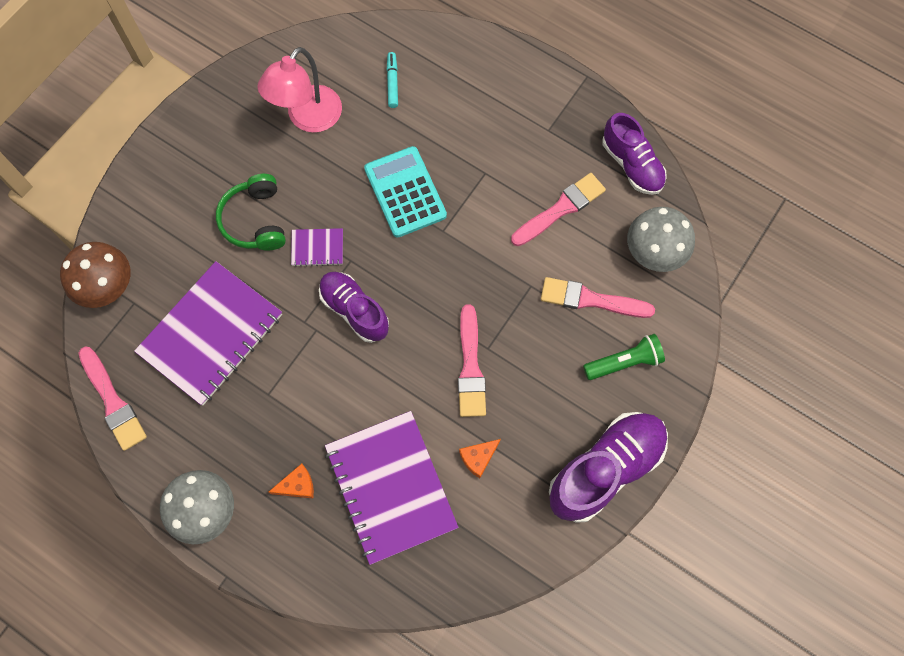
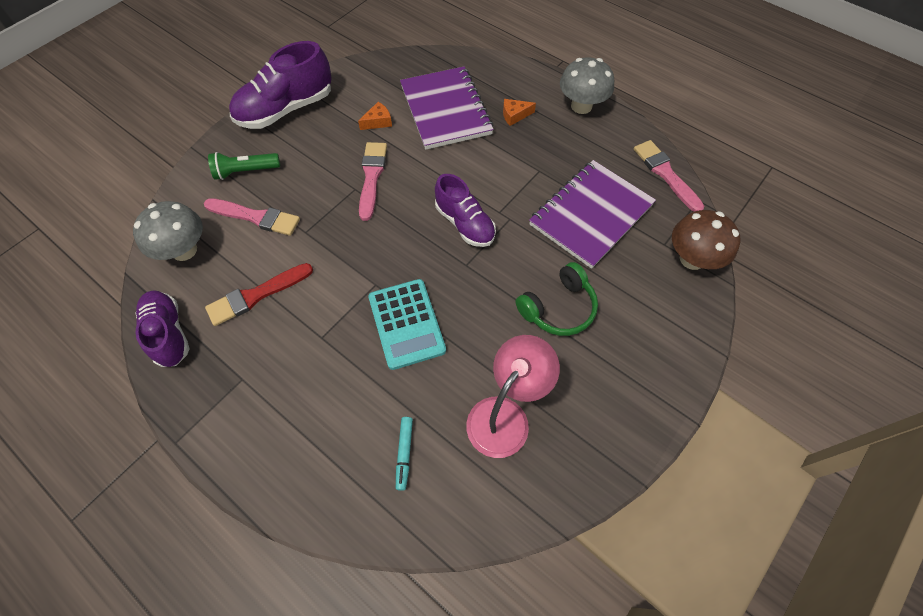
camera: 175 degrees left, 10 degrees down
(255, 220) = (558, 308): green headphones -> green headphones turned 60 degrees clockwise
(317, 248) = (497, 278): purple notebook -> none
(561, 209) = (256, 295): pink brush -> red brush

